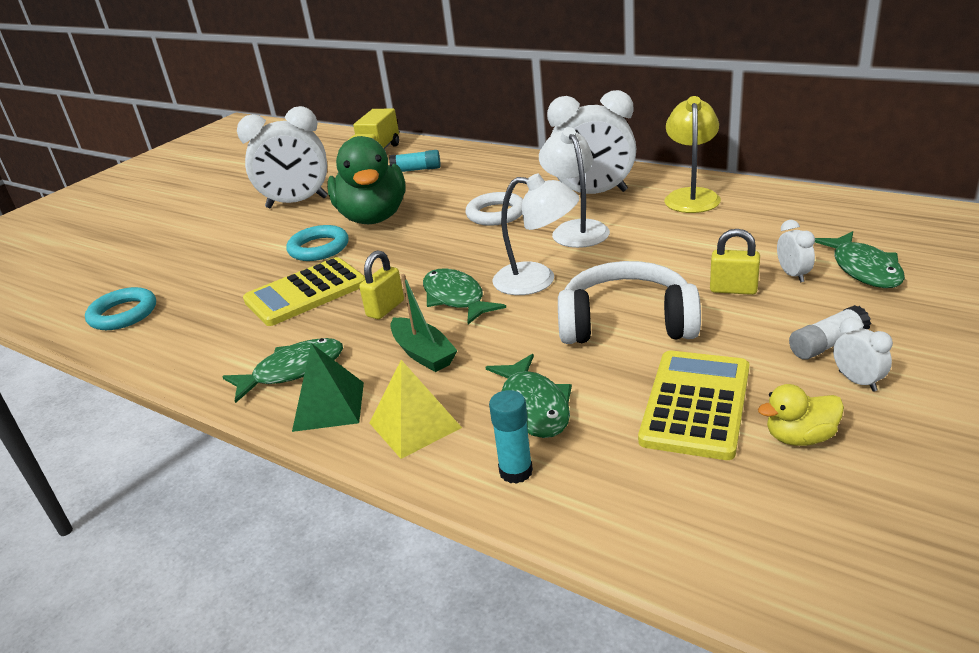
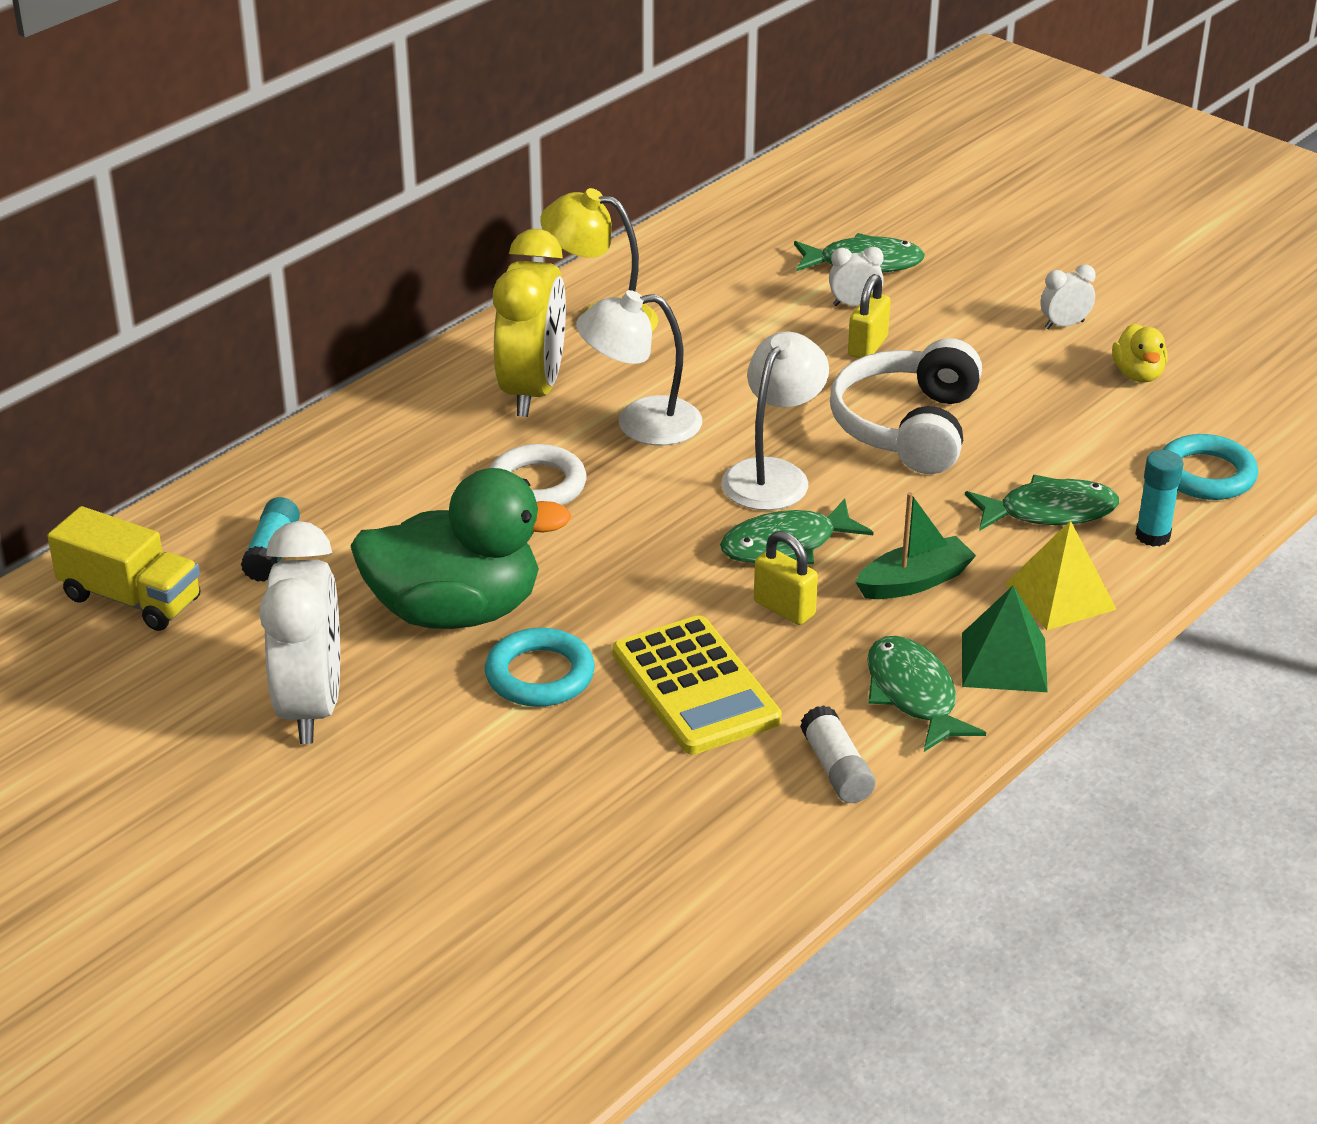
camera: 85 degrees left, 5 degrees up
(123, 314) = (658, 904): turquoise ring -> turquoise ring (1206, 474)
(593, 194) = (532, 391): white clock -> yellow clock
(696, 404) = (1074, 415): yellow calculator -> none
(827, 344) = (999, 322): white glue stick -> white glue stick (836, 769)

